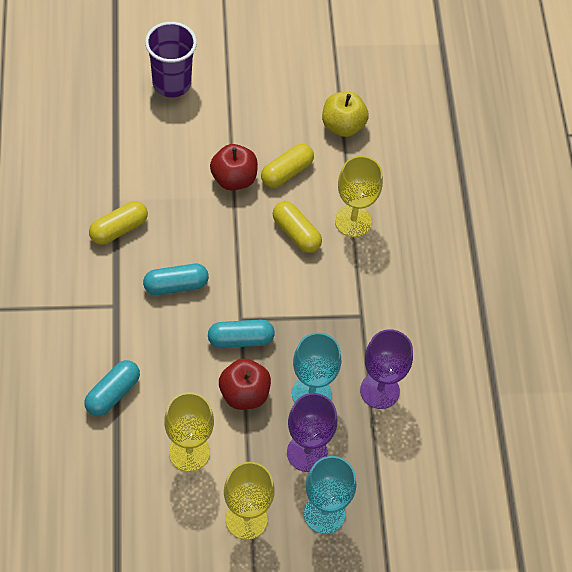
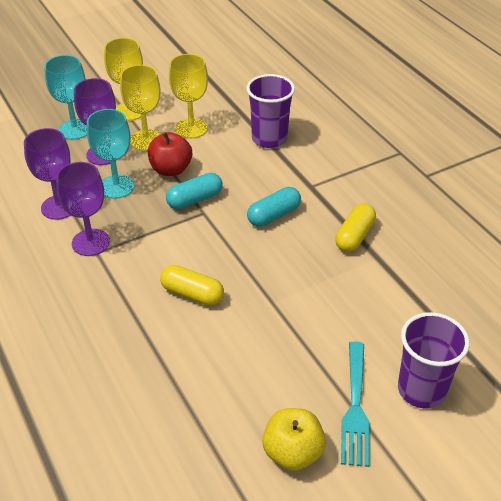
camera: 160 degrees right, 15 degrees down
(113, 394) = (269, 139): turquoise capsule -> purple cup
(227, 92) = (355, 408): none -> turquoise fork
(234, 179) = (284, 318): red apple -> none
(286, 172) = (235, 347): yellow capsule -> none
(343, 126) = (200, 426): yellow apple -> yellow apple (292, 452)
(353, 221) = (140, 327): yellow goblet -> yellow goblet (146, 140)
(363, 329) = (90, 242): none -> purple goblet

